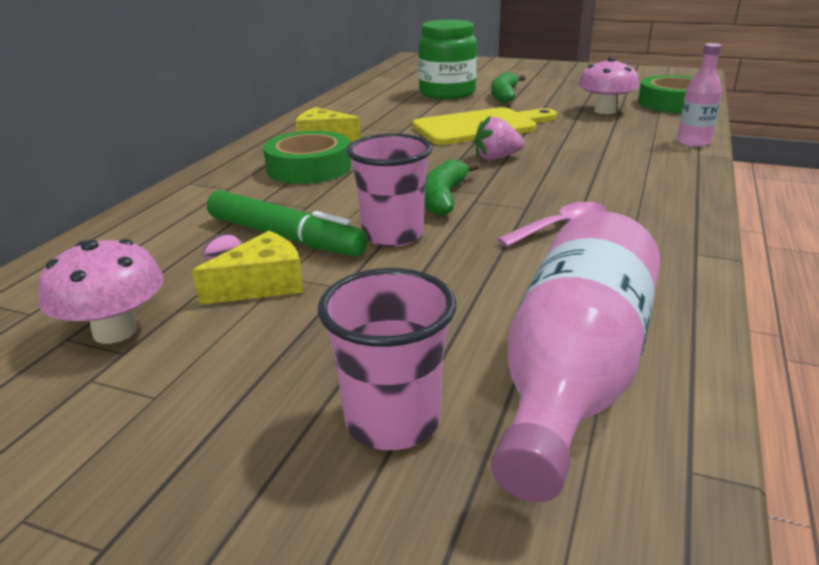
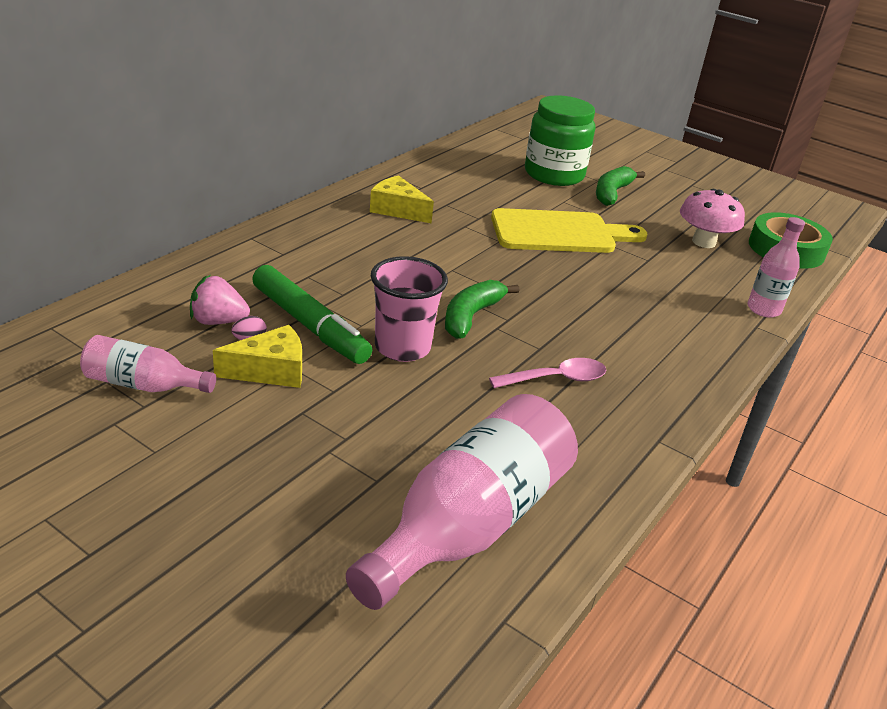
camera: 10 degrees right, 5 degrees up
(115, 331) = (143, 385): pink mushroom -> pink bottle
(309, 168) = (366, 246): green tape -> none
(392, 421) = (314, 521): pink cup -> none
(496, 158) = (549, 279): pink strawberry -> pink strawberry (218, 321)

